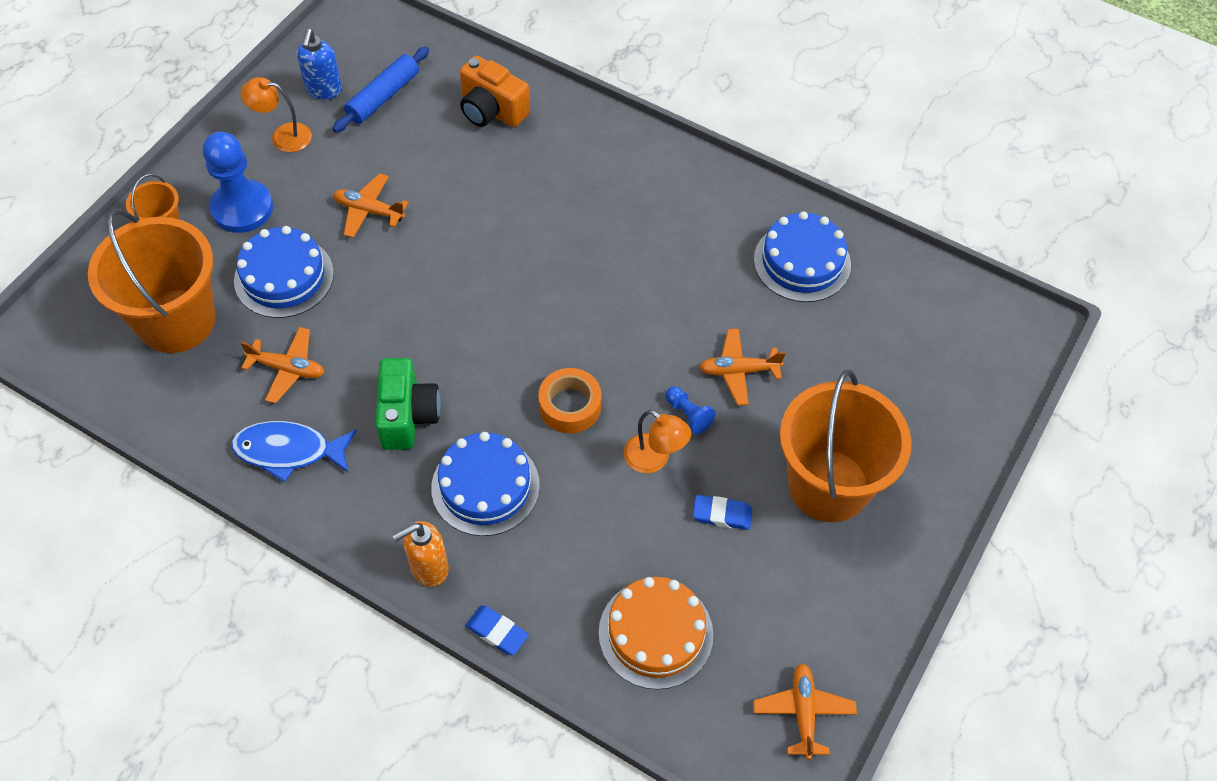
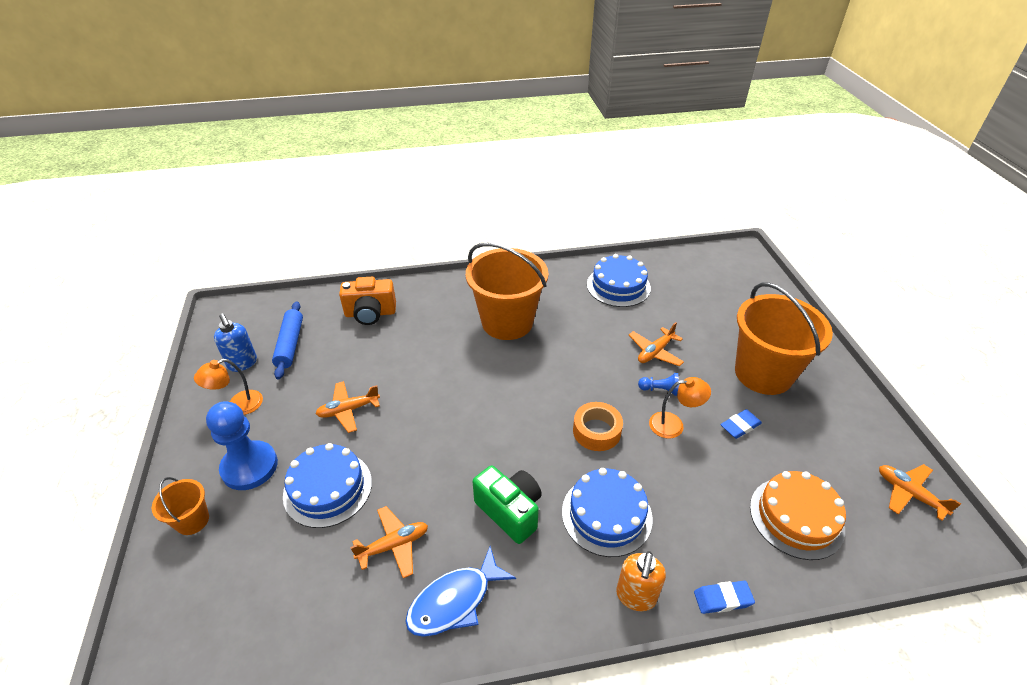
camera: 40 degrees left, 15 degrees down
(176, 321) = (268, 578): orange bucket -> orange bucket (507, 322)

